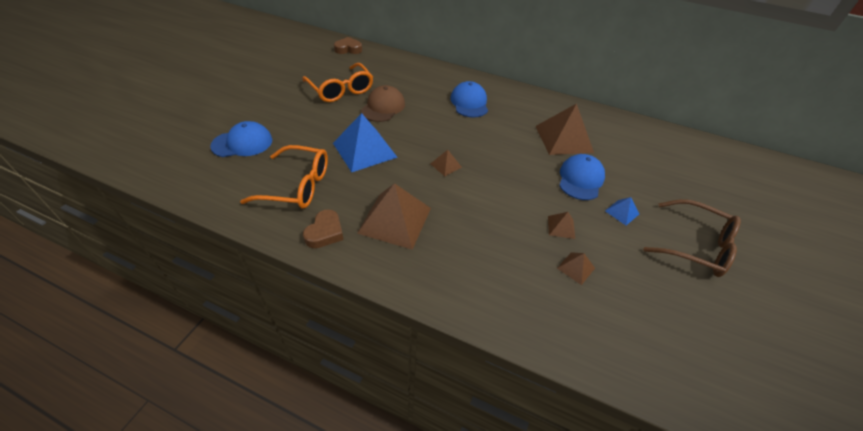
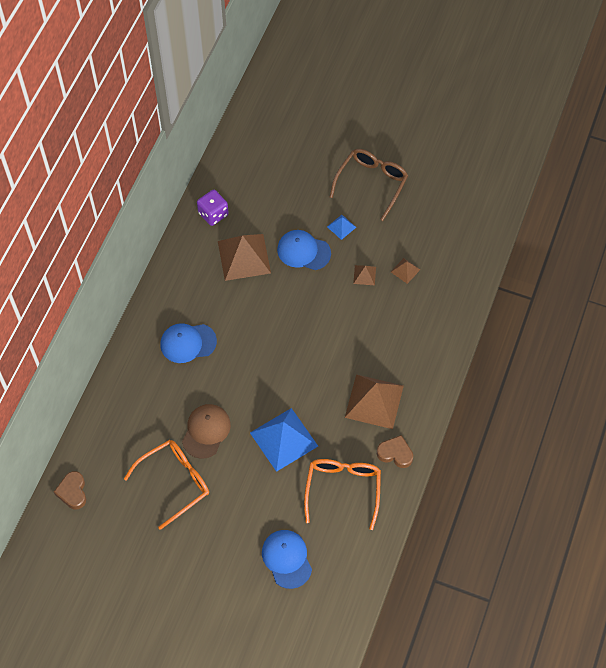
camera: 90 degrees left, 15 degrees up
(383, 107) = (206, 431): brown cap -> brown cap turned 90 degrees clockwise
(446, 165) = (298, 364): brown pyramid -> none
(606, 123) = (213, 214): none -> purple dice

